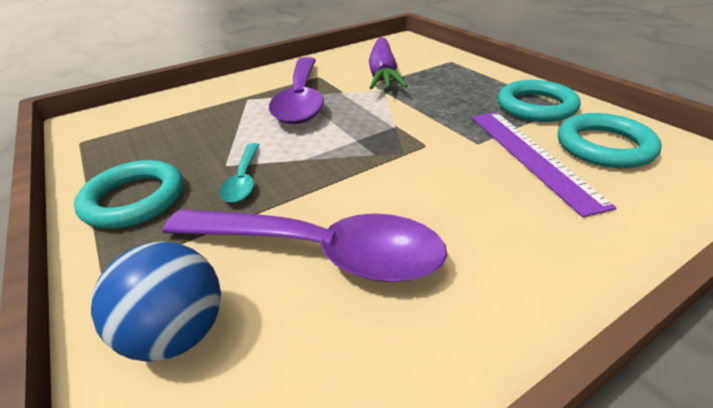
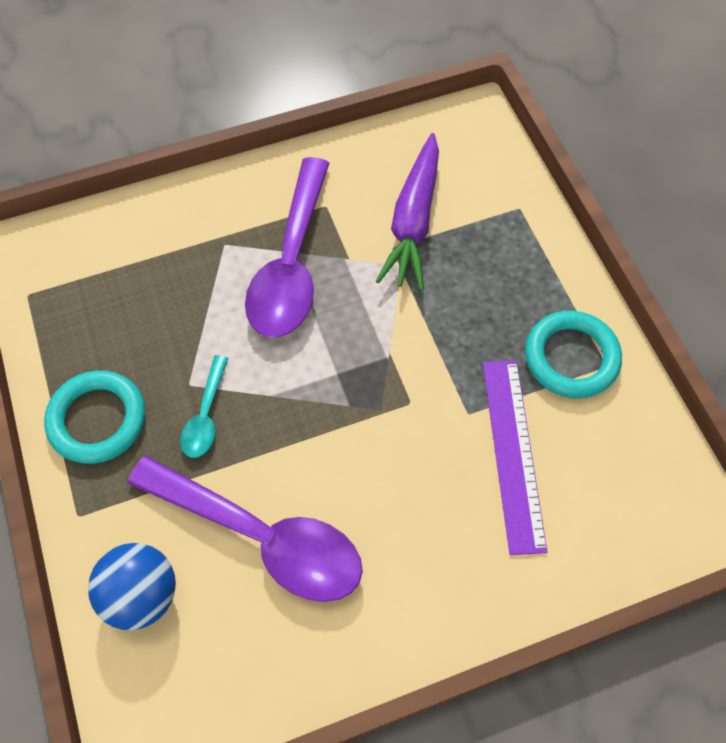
camera: 10 degrees right, 25 degrees up
(604, 146) = (599, 456): turquoise ring -> none

